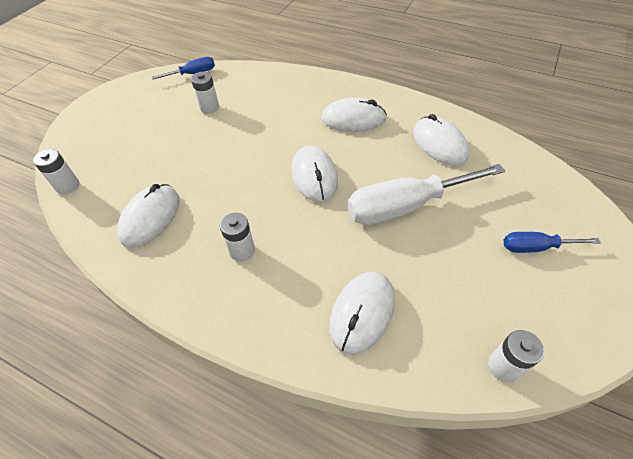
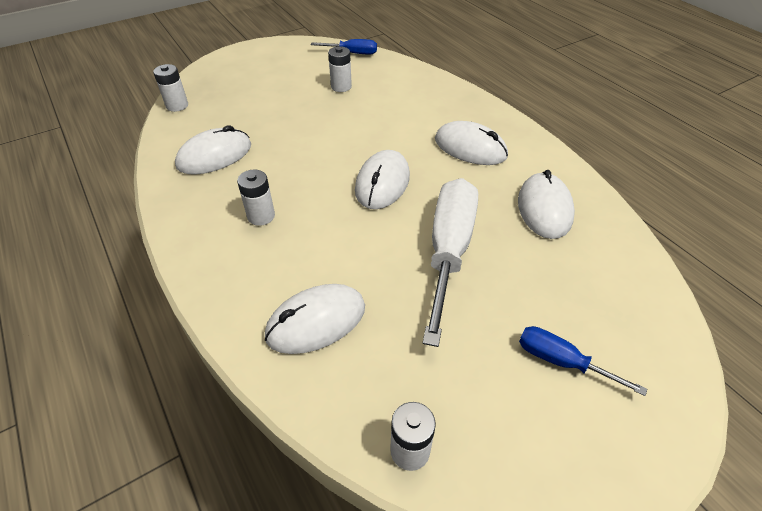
camera: 30 degrees right, 5 degrees down
(405, 206) = (449, 251): white screwdriver -> white screwdriver turned 90 degrees clockwise

